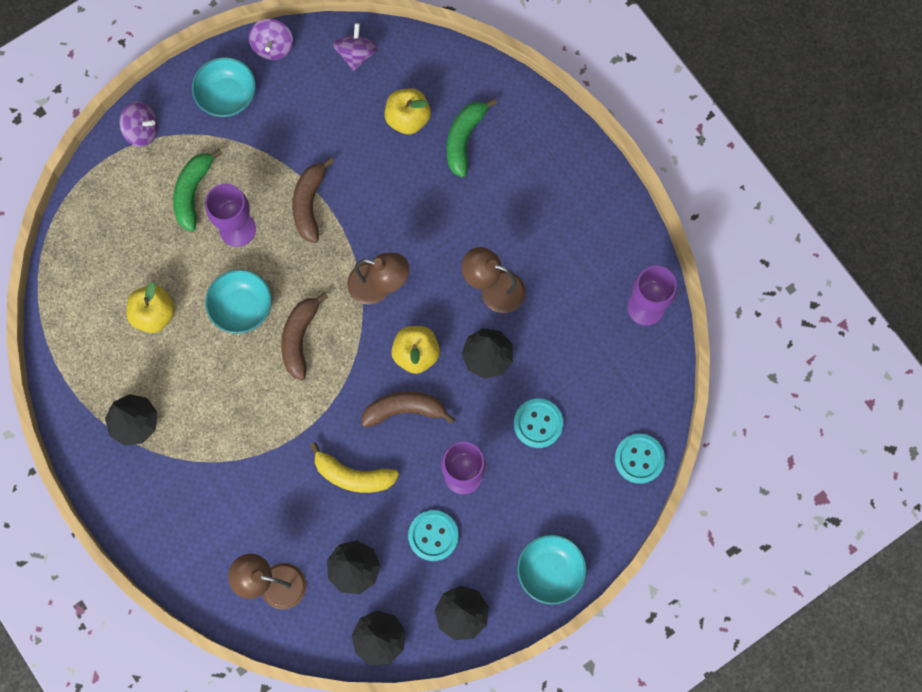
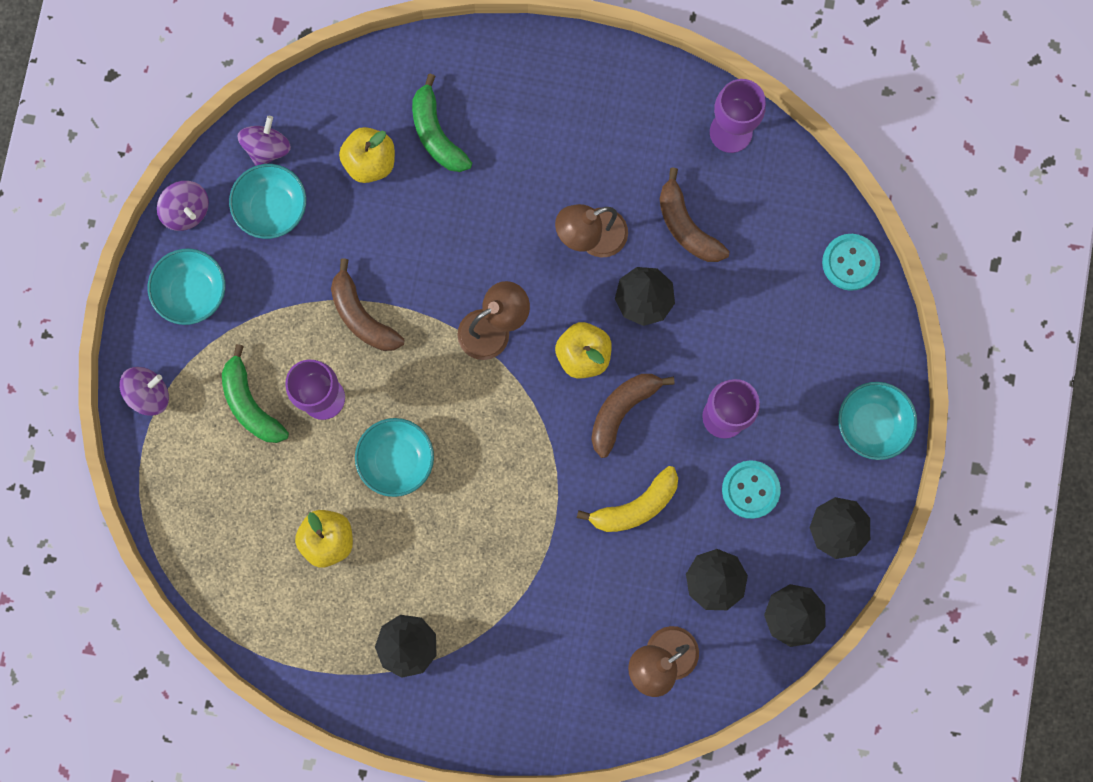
camera: 45 degrees left, 5 degrees up
(299, 338) = (473, 437): brown banana -> brown banana (686, 226)
(323, 91) = (272, 208): none -> turquoise bowl
(356, 54) = (267, 148): purple spinning top -> purple spinning top turned 60 degrees clockwise
(538, 423) = (741, 314): turquoise button -> none

